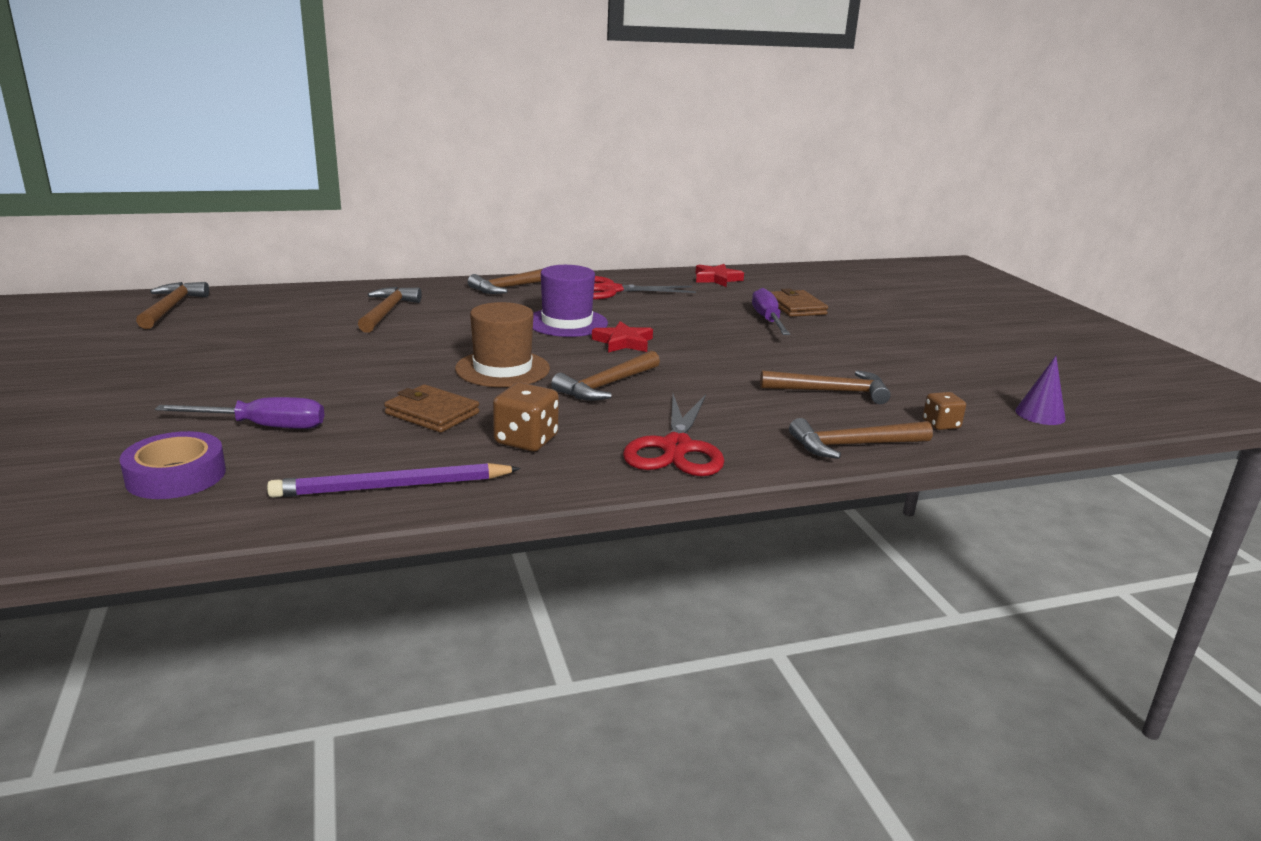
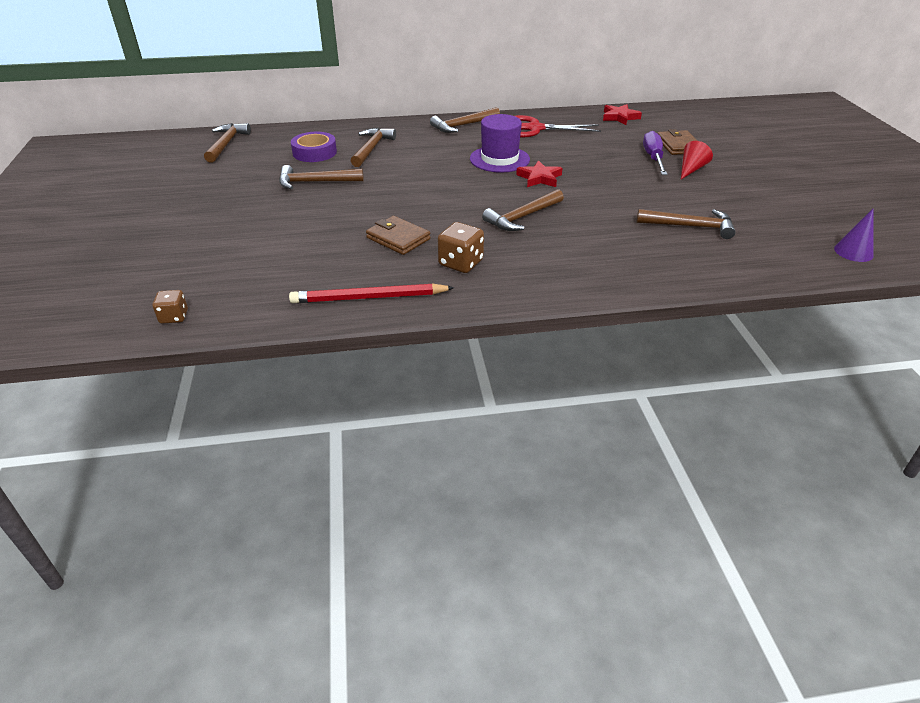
camera: 10 degrees right, 15 degrees up
(176, 475) = (233, 283): purple tape -> purple tape (314, 152)
(263, 427) = (287, 246): purple screwdriver -> none
(393, 486) = (369, 297): purple pencil -> red pencil
(502, 369) = (449, 201): brown hat -> none
(676, 448) = (565, 273): red scissors -> none
(817, 331) = (691, 169): none -> red cone
(853, 445) = (697, 275): brown hammer -> brown hammer (315, 182)
(941, 424) = (770, 259): brown dice -> brown dice (174, 317)

